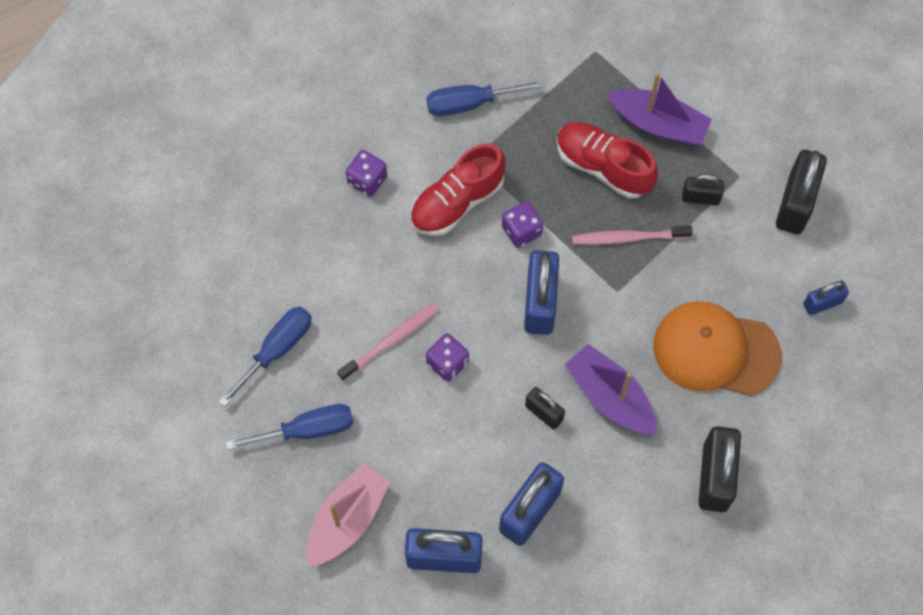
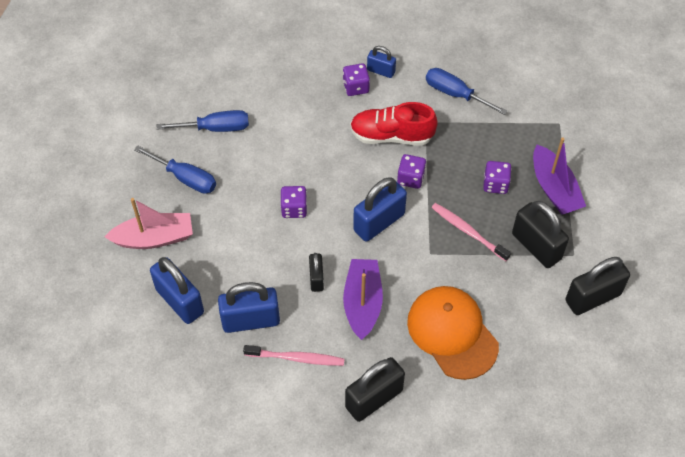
camera: 45 degrees right, 10 degrees down
(392, 340) = (278, 173): pink toothbrush -> pink toothbrush (297, 358)
(603, 167) = (495, 184): red shoe -> purple dice
(700, 197) = (536, 246): black padlock -> black padlock, size x1.80
(822, 303) = (548, 365): blue padlock -> blue padlock (381, 71)

